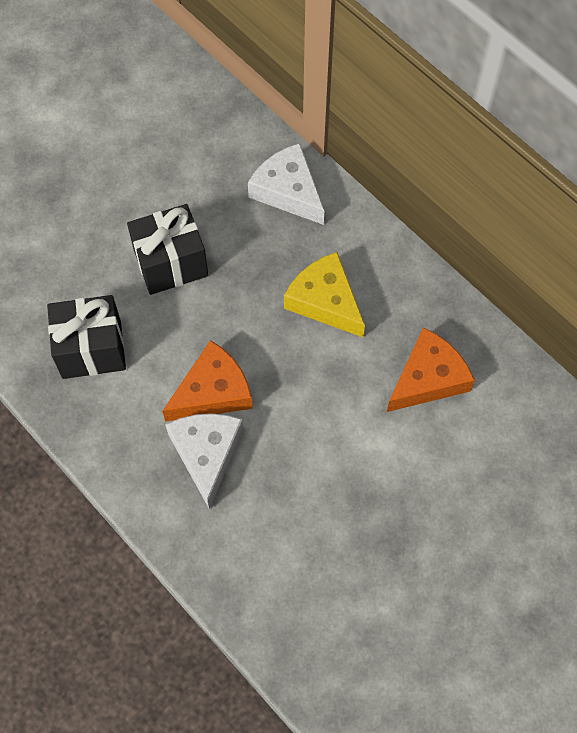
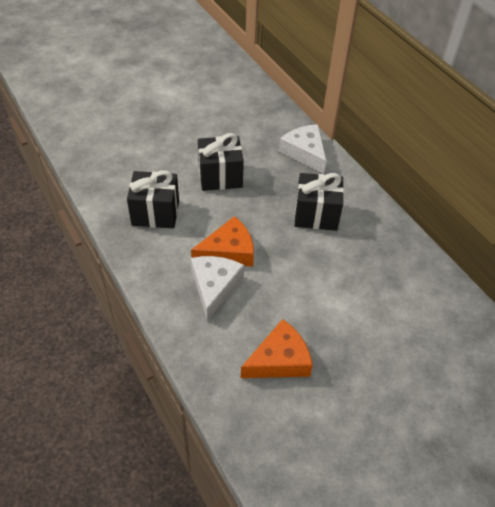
camera: 10 degrees right, 15 degrees down
(325, 301) = (316, 215): yellow cheese -> black gift
(428, 378) = (378, 272): orange cheese -> orange cheese (279, 360)

